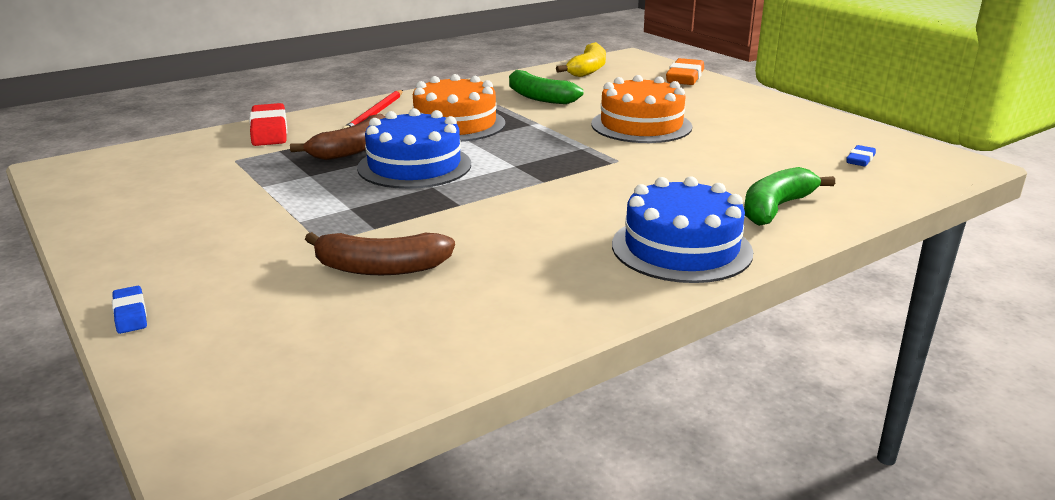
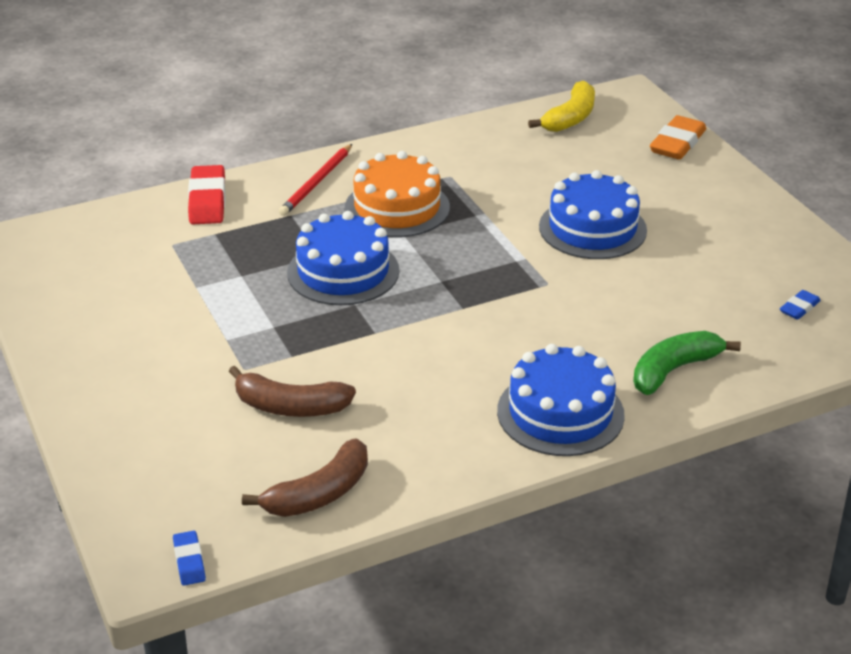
camera: 10 degrees right, 10 degrees up
(130, 314) = (86, 435): blue eraser -> blue eraser (189, 561)
(353, 149) = (287, 240): brown banana -> brown banana (319, 493)
(539, 97) = (498, 167): green banana -> none
(641, 125) = (592, 228): orange cake -> blue cake

